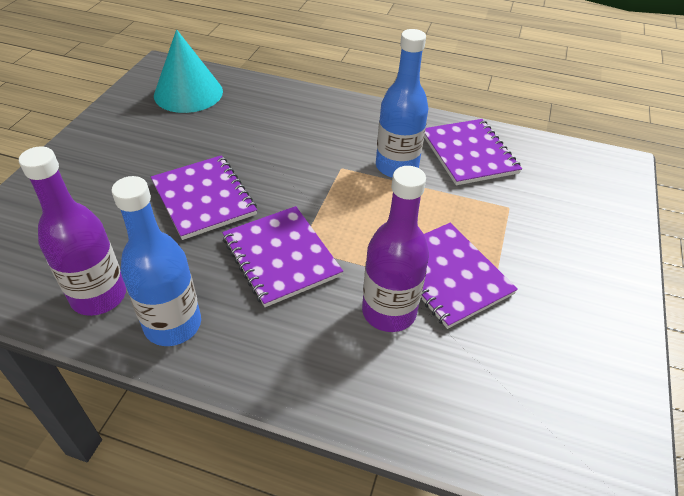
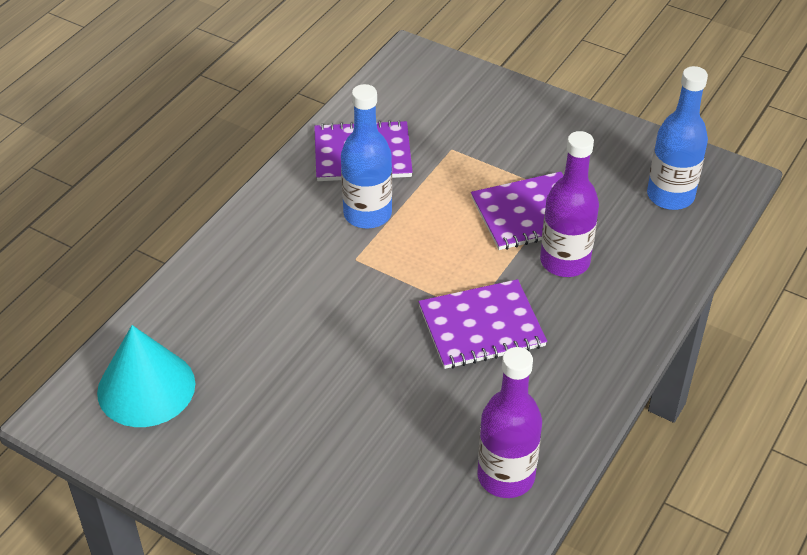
camera: 75 degrees left, 0 degrees up
(173, 325) = (553, 416): blue bottle -> blue bottle (670, 196)
(203, 198) = (375, 383): purple notebook -> none

